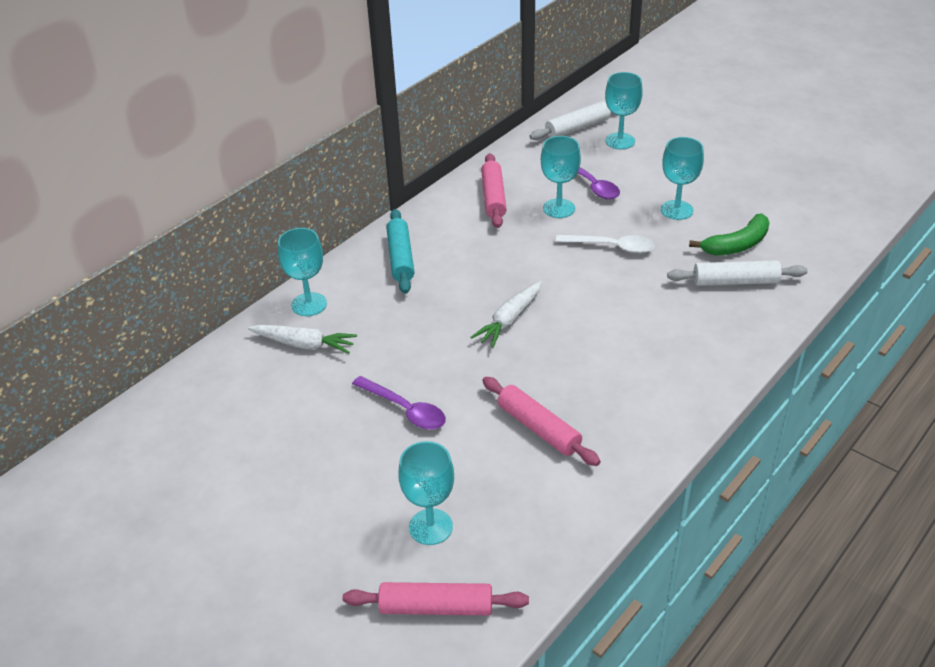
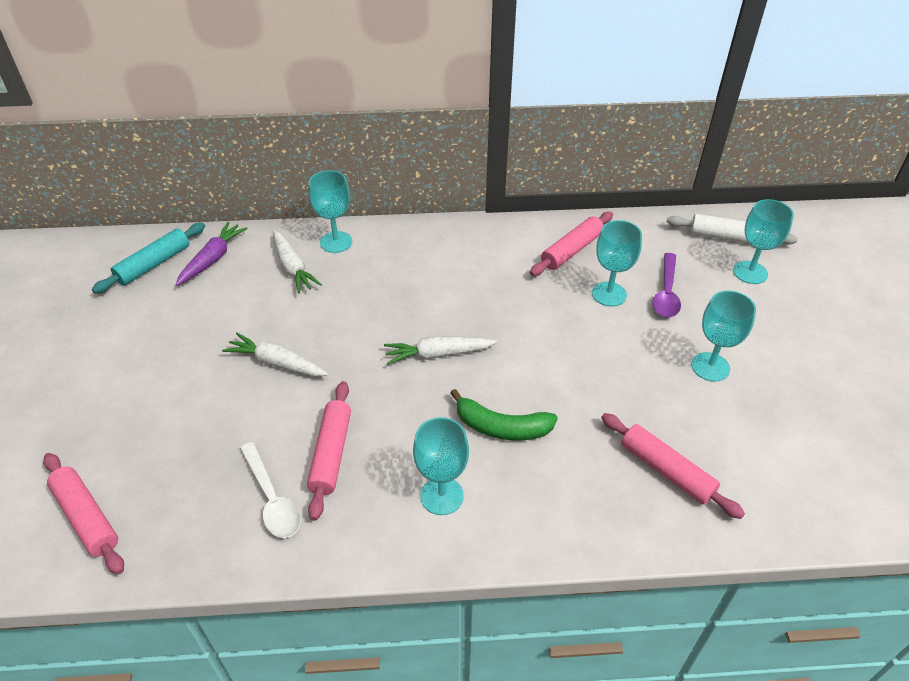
camera: 45 degrees right, 5 degrees up
(221, 386) = (212, 259): none -> purple carrot
(401, 258) = (438, 251): turquoise rolling pin -> turquoise rolling pin (154, 264)
(405, 410) = (277, 363): purple spoon -> white carrot
(430, 527) = (167, 459): turquoise goblet -> turquoise goblet (442, 496)
(612, 247) = (604, 357): white spoon -> white spoon (272, 499)
(735, 281) = (666, 470): white rolling pin -> pink rolling pin
(737, 245) = (720, 439): green banana -> green banana (501, 427)

